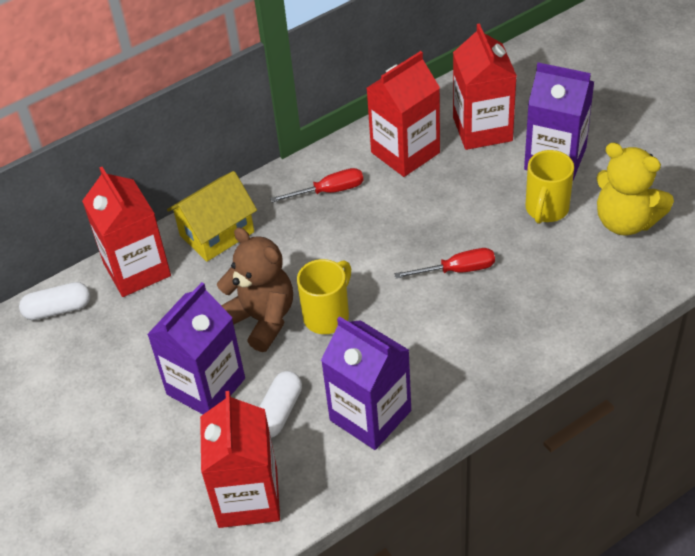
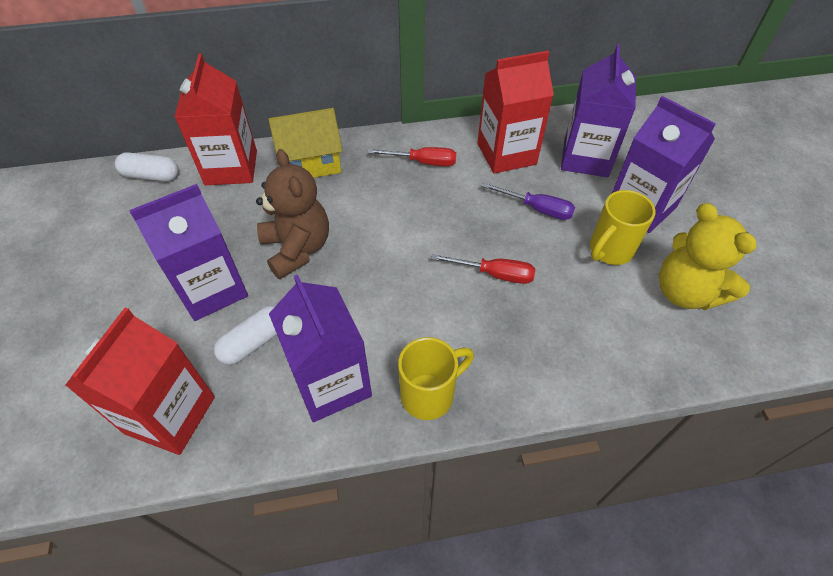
camera: 20 degrees right, 5 degrees up
(327, 316) = (354, 269): yellow mug -> yellow mug (429, 394)
(463, 196) = (537, 209): none -> purple screwdriver
(482, 129) = (585, 158): red carton -> purple carton

